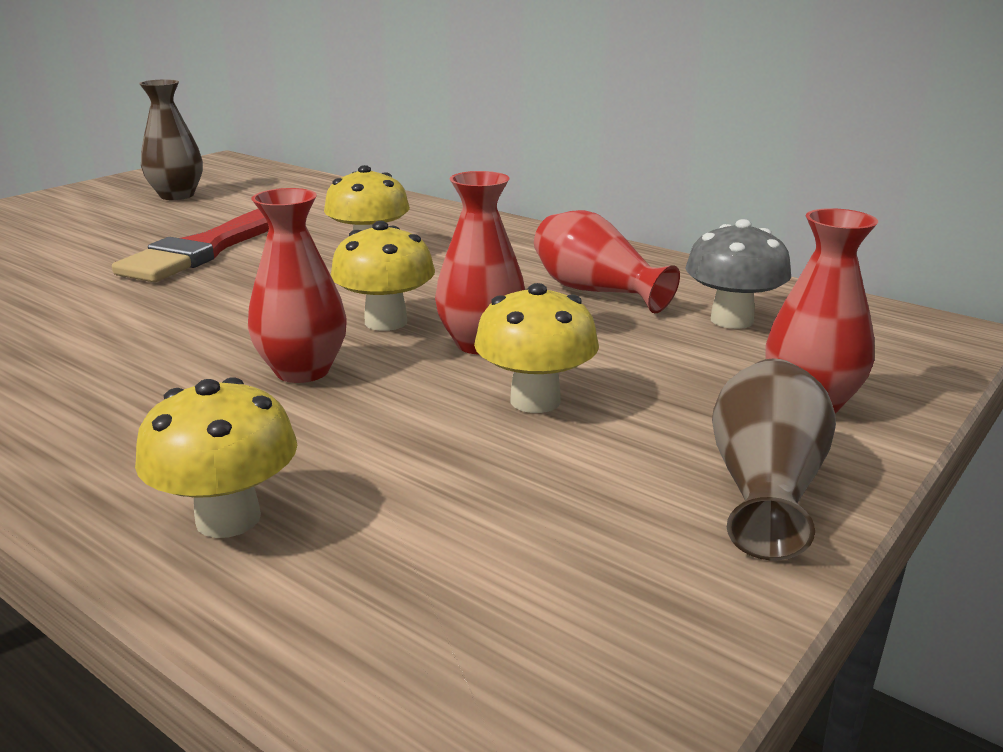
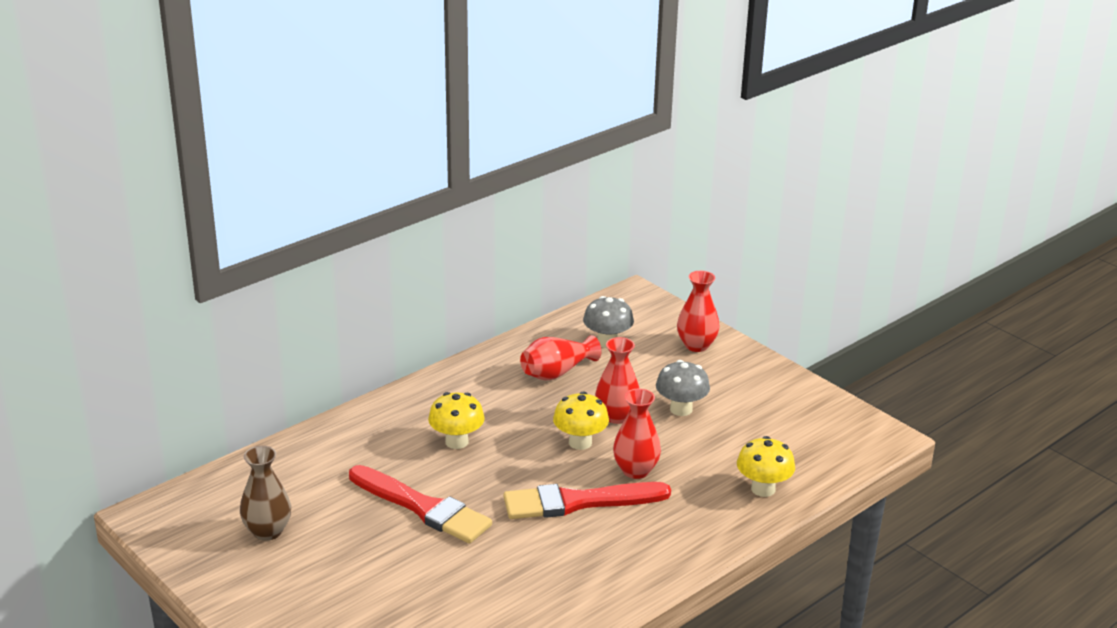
camera: 80 degrees left, 5 degrees up
(207, 333) = (578, 502): none -> red brush
(535, 401) = (681, 409): yellow mushroom -> grey mushroom
(765, 489) = (758, 372): brown vase -> none

